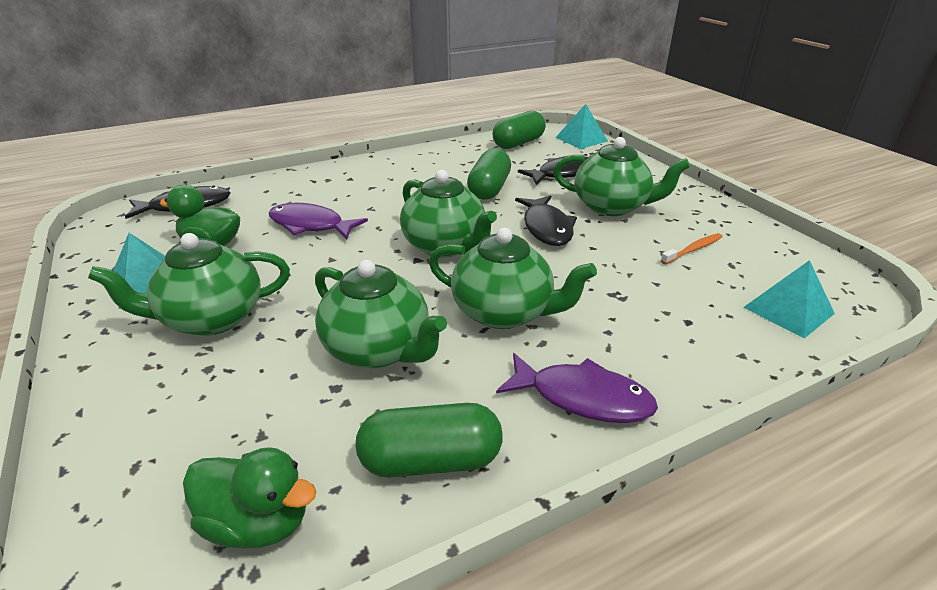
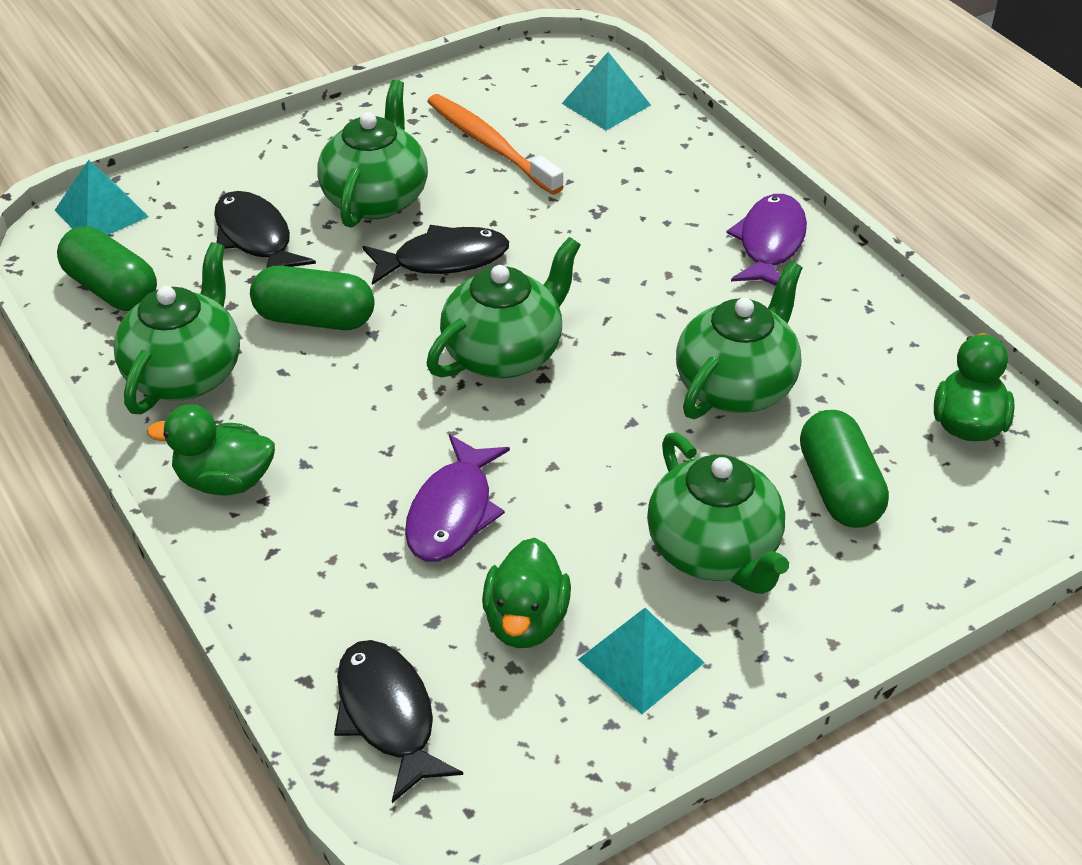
camera: 95 degrees left, 10 degrees up
(368, 170) = (224, 481): none -> green duck
(431, 460) = (872, 332): green capsule -> green capsule (839, 488)
(504, 312) = (648, 294): green teapot -> green teapot (185, 374)
(693, 249) = (491, 145): orange toothbrush -> orange toothbrush, size x1.83

